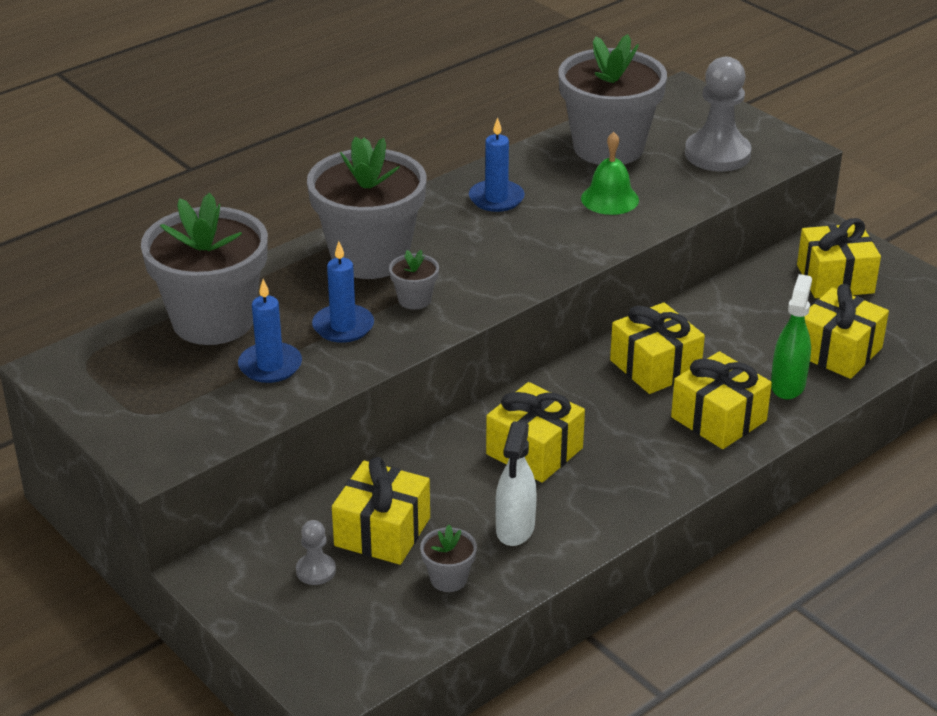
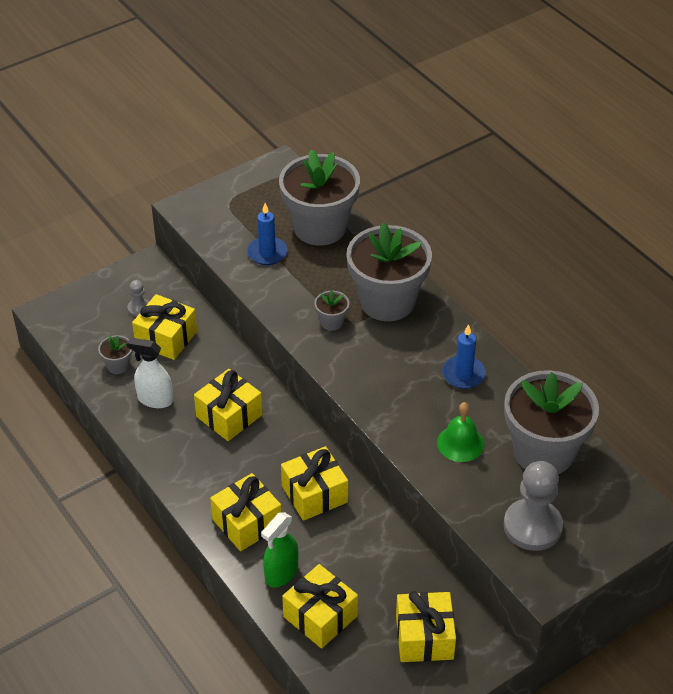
camera: 95 degrees right, 10 degrees up
(343, 326) = (305, 286): blue candle -> none
(788, 385) = (281, 573): green spray bottle -> green spray bottle turned 105 degrees clockwise

